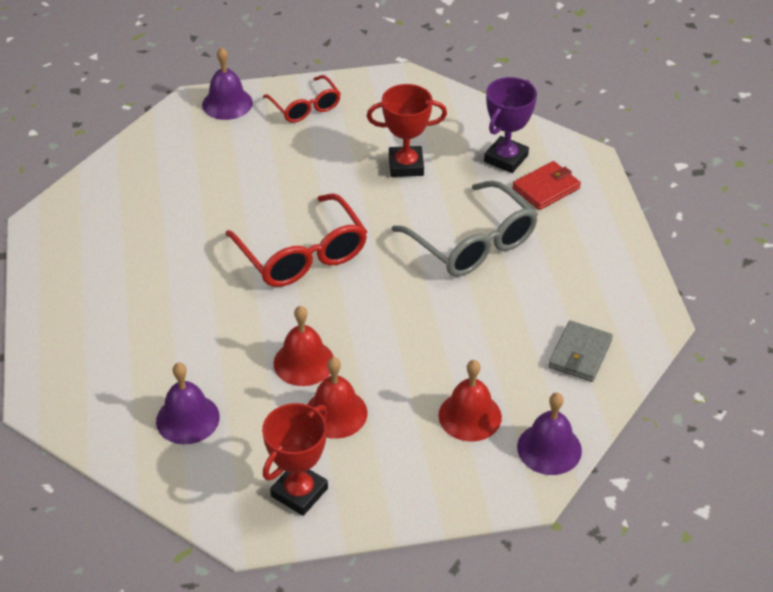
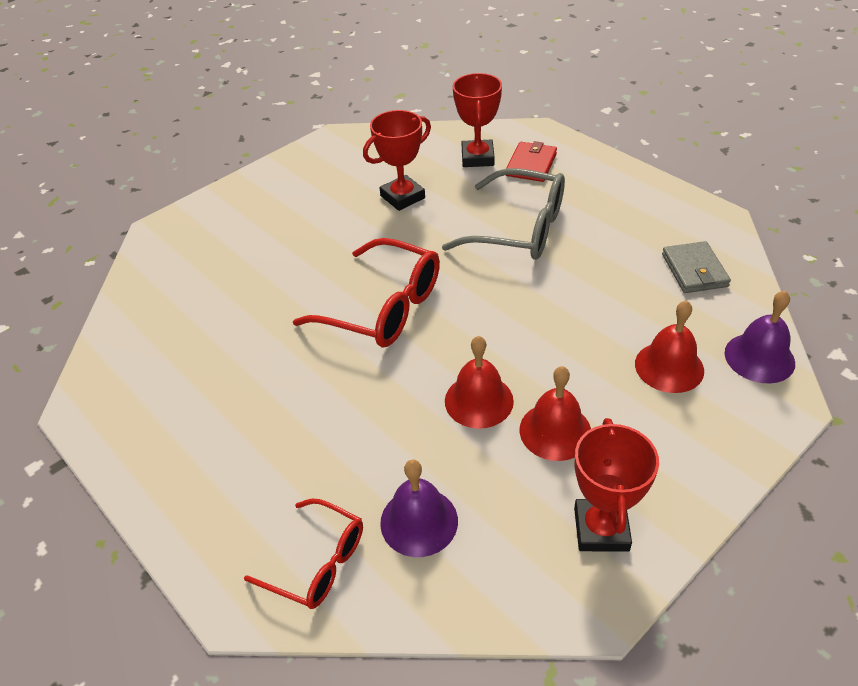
camera: 30 degrees left, 0 degrees up
(227, 103) = (193, 217): purple bell -> none
(305, 107) = (270, 191): red glasses -> red glasses (318, 563)
(506, 158) = (477, 158): purple trophy -> red trophy

